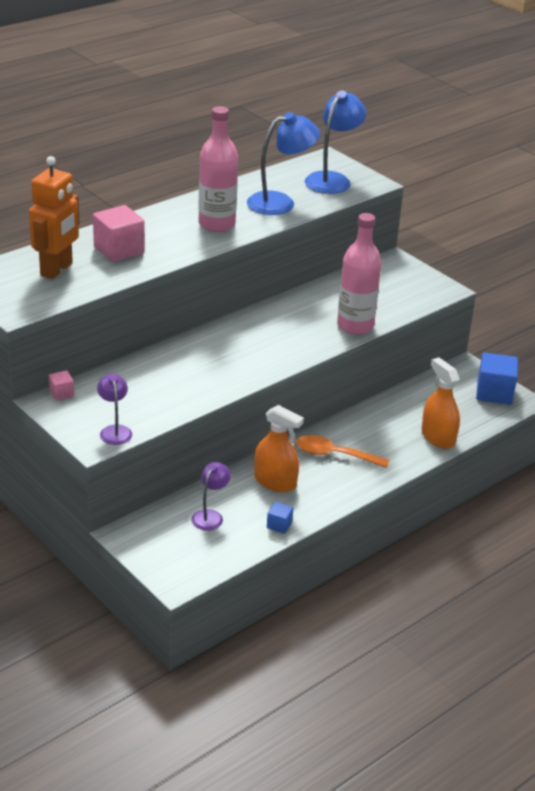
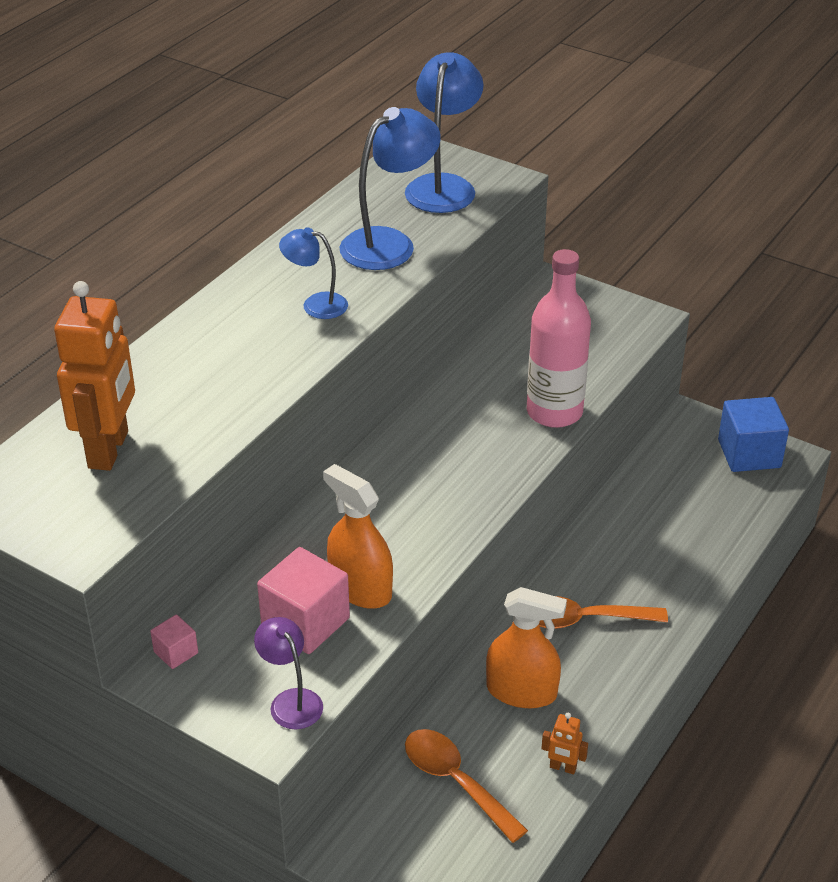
camera: 15 degrees left, 5 degrees up
(119, 250) = (189, 387): pink cube -> pink cube (305, 622)
(210, 516) = (455, 781): purple lamp -> orange spoon
(217, 224) = (316, 304): pink bottle -> blue lamp
(279, 525) = (562, 768): blue cube -> orange robot
(438, 437) = (710, 549): orange spray bottle -> orange spray bottle (360, 588)

